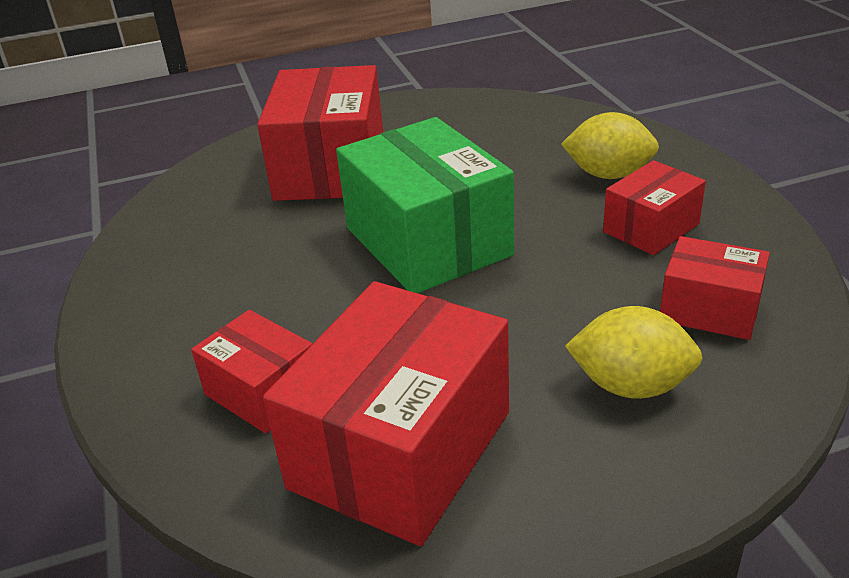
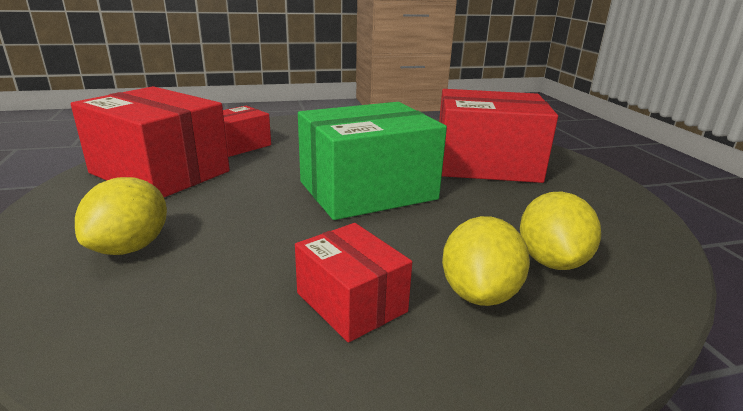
camera: 90 degrees right, 10 degrees down
(546, 144) = (551, 261): none -> yellow lemon
(710, 309) = (185, 310): red box -> none

